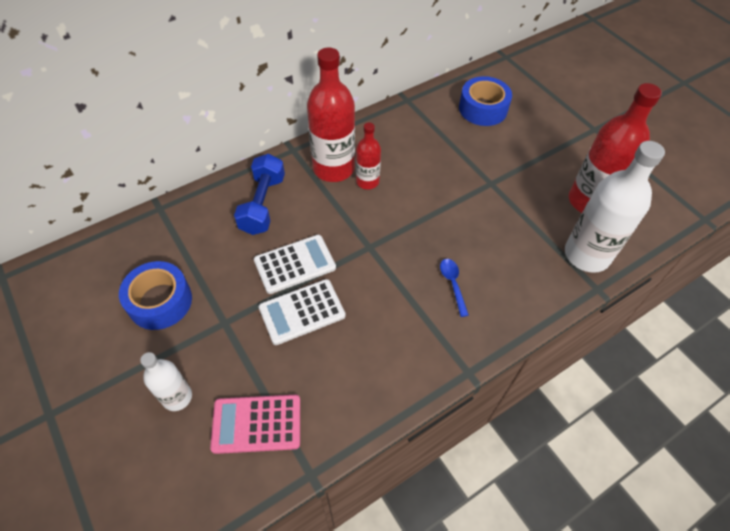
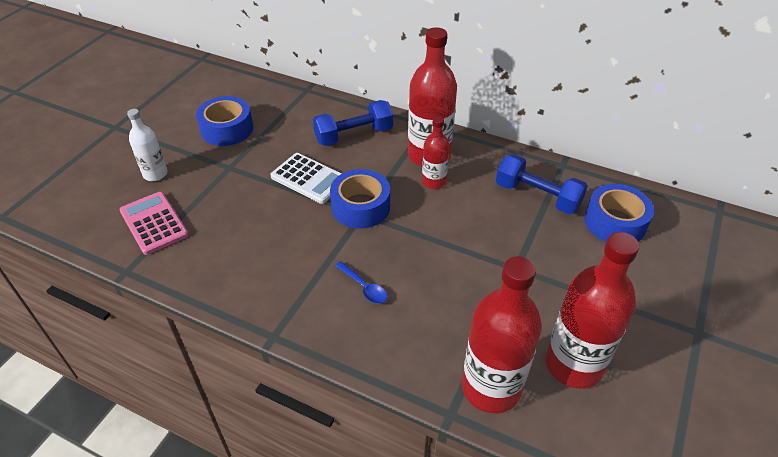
camera: 60 degrees right, 10 degrees down
(302, 312) = (266, 203): white calculator -> none
(360, 243) = (360, 207): none -> blue tape
(429, 132) = (537, 196): none -> blue dumbbell
(453, 284) = (364, 287): blue spoon -> blue spoon turned 90 degrees clockwise
(587, 254) = (491, 388): white bottle -> red bottle

